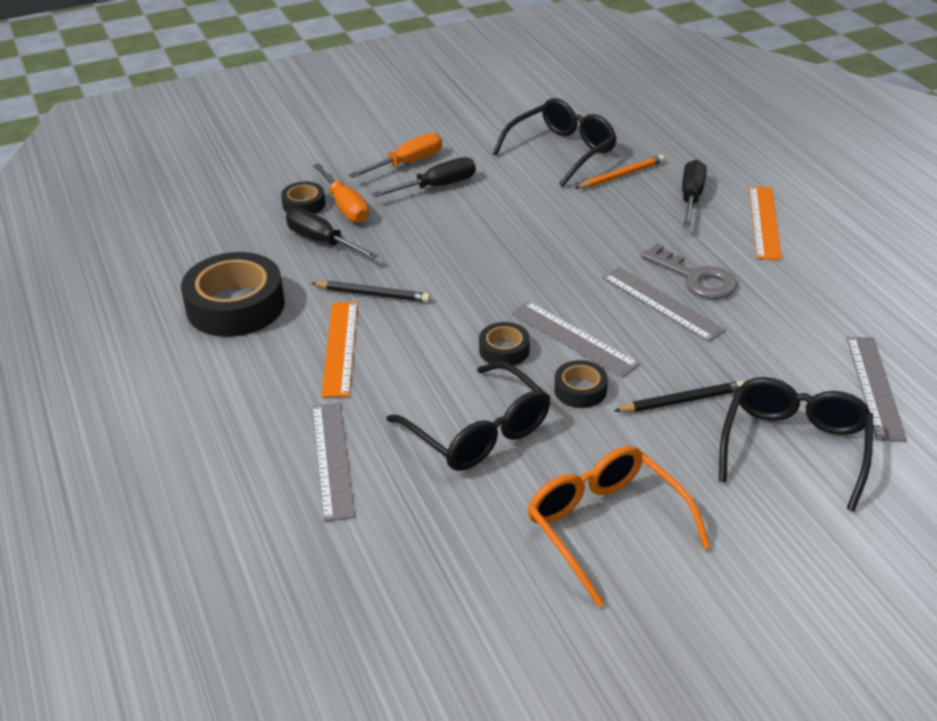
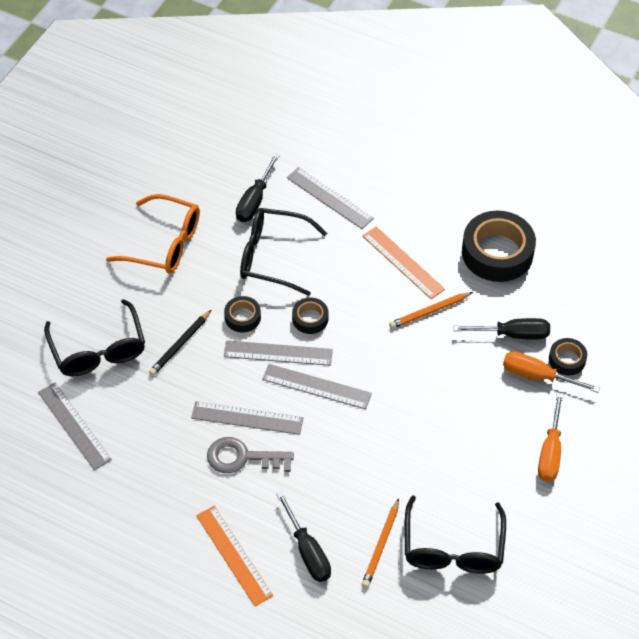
camera: 140 degrees right, 15 degrees up
(373, 294) = (429, 312): black pencil -> orange pencil
(438, 186) = (500, 440): black screwdriver -> black screwdriver (254, 201)
(561, 294) = (316, 386): none -> grey ruler

